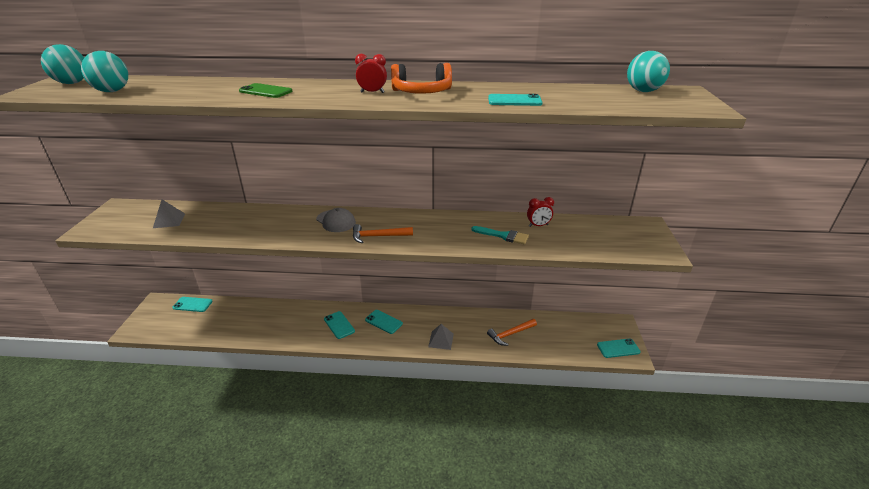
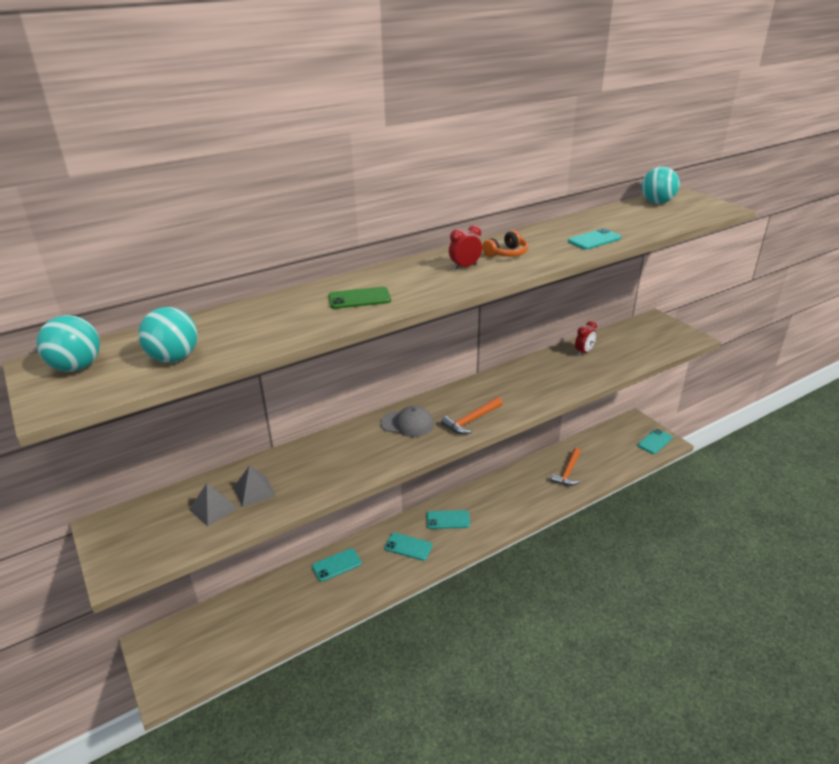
camera: 35 degrees left, 0 degrees up
(192, 304) = (204, 619): turquoise phone -> turquoise phone (336, 565)
(422, 92) = (506, 253): orange headphones -> orange headphones, size x0.63
(441, 340) = (519, 508): grey pyramid -> grey pyramid (254, 491)
(503, 236) = (571, 373): turquoise brush -> none

